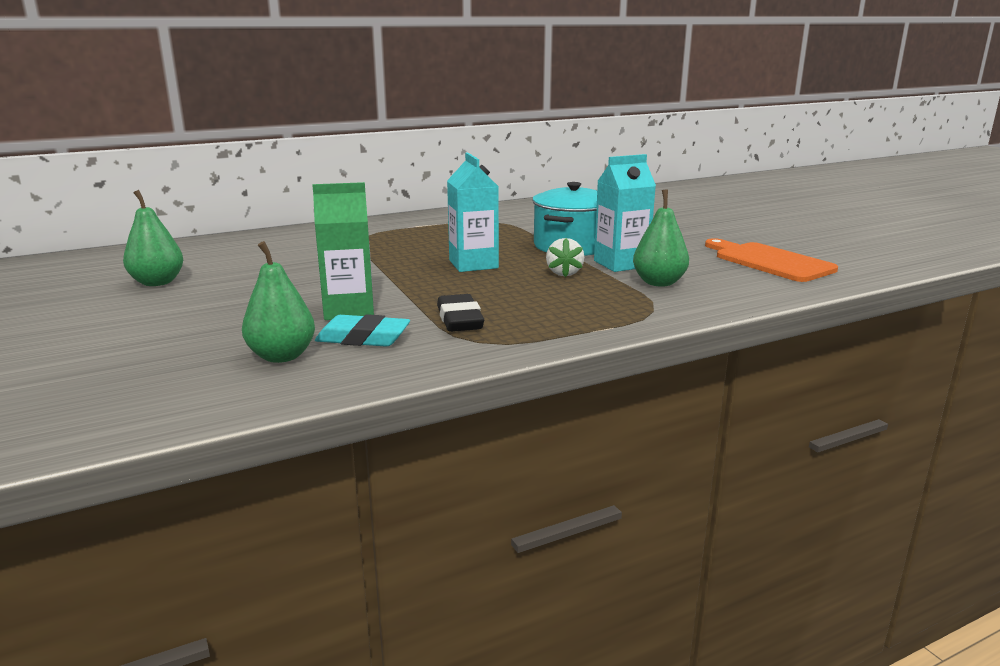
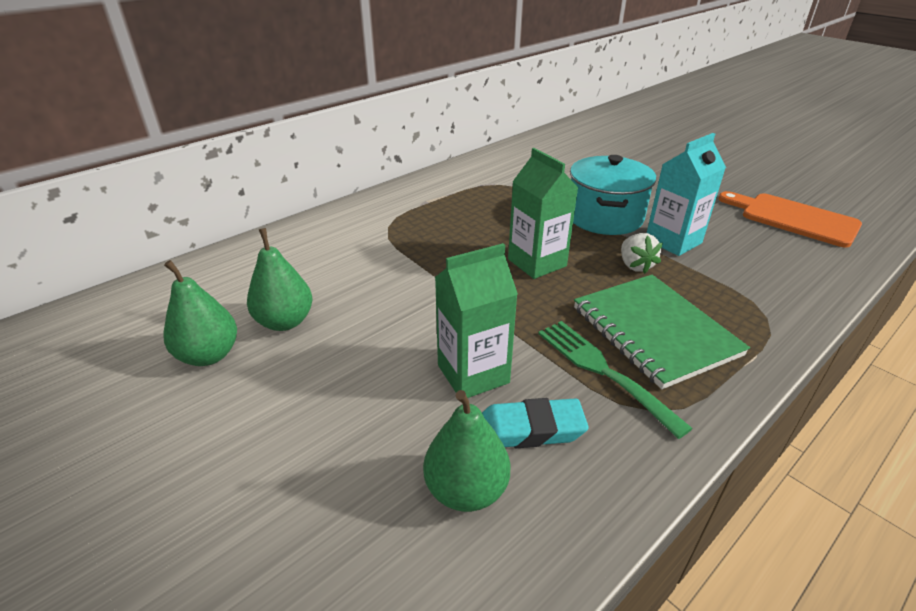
camera: 15 degrees left, 15 degrees up
(459, 320) = (602, 371): black eraser -> green fork
(473, 264) = (537, 263): turquoise carton -> green carton
(533, 306) = (654, 331): none -> green notebook
(659, 283) = (732, 268): green pear -> green pear (285, 322)

